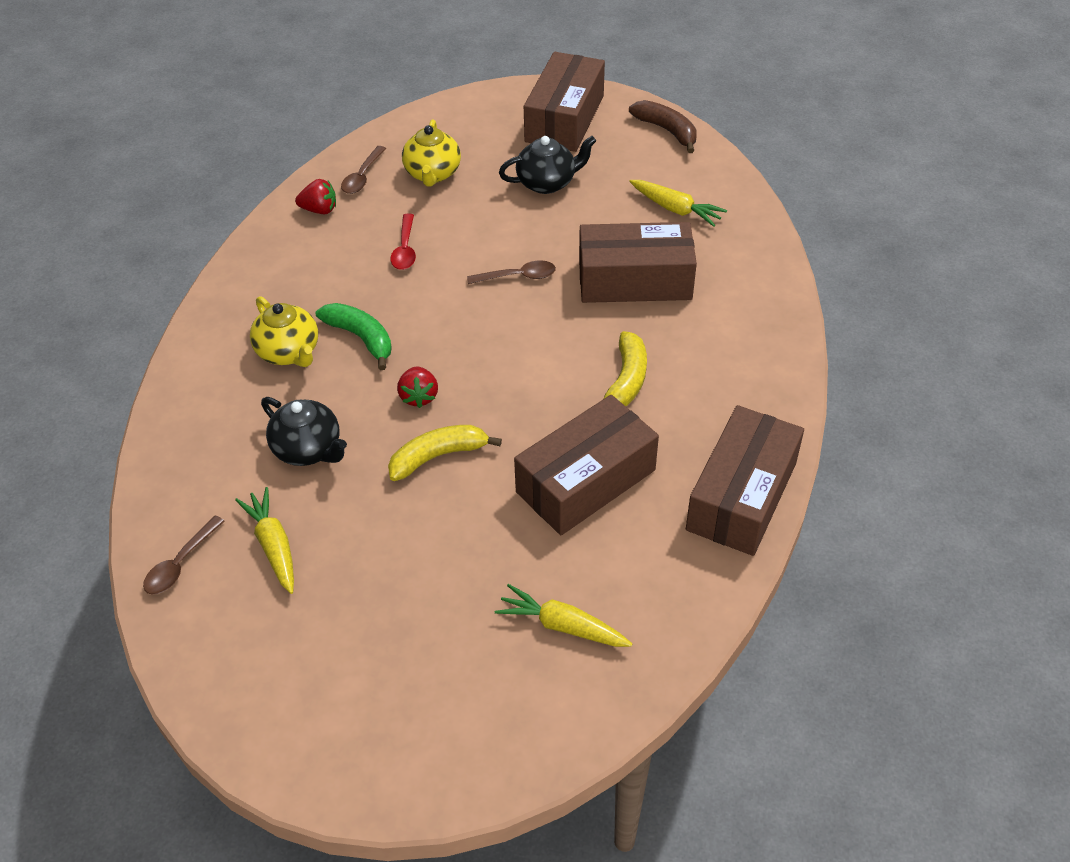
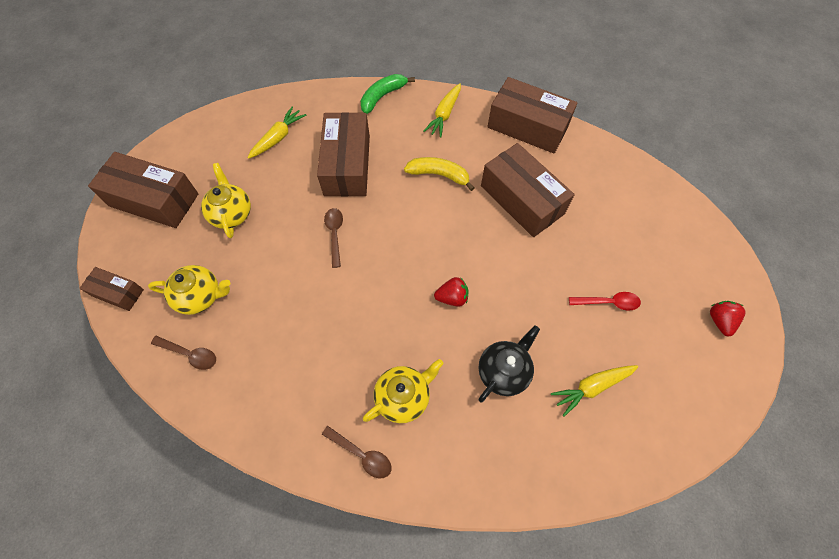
camera: 90 degrees left, 15 degrees up
(180, 564) = (616, 454): brown spoon -> brown spoon (362, 454)
(319, 210) = (228, 388): red strawberry -> red strawberry (719, 321)
(361, 338) = (391, 341): green banana -> green banana (382, 96)
(405, 249) = (292, 314): red spoon -> red spoon (608, 302)
(438, 456) = (506, 283): yellow banana -> none
(440, 114) = (118, 292): none -> brown box
(547, 183) = (231, 213): black teapot -> yellow teapot
(562, 626) = (627, 215): yellow carrot -> yellow carrot (444, 114)
(667, 131) = (189, 136): brown banana -> none

